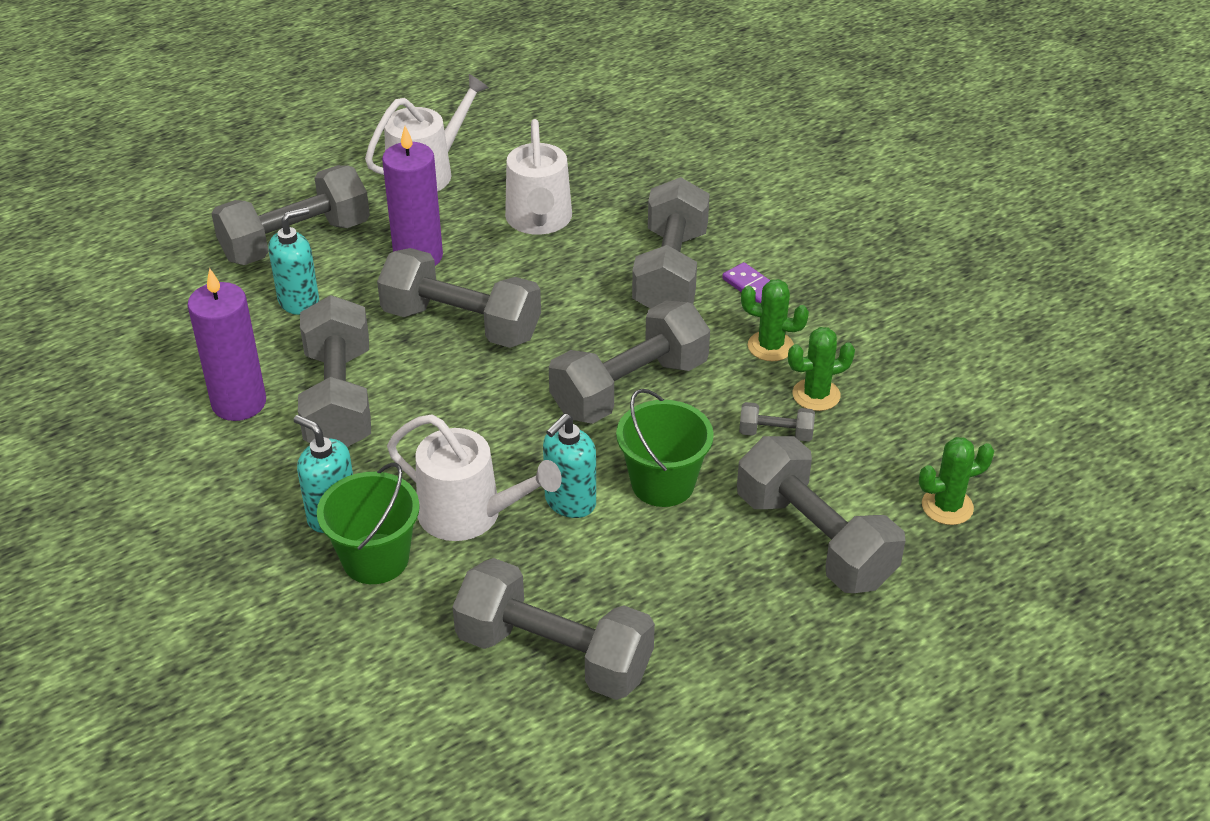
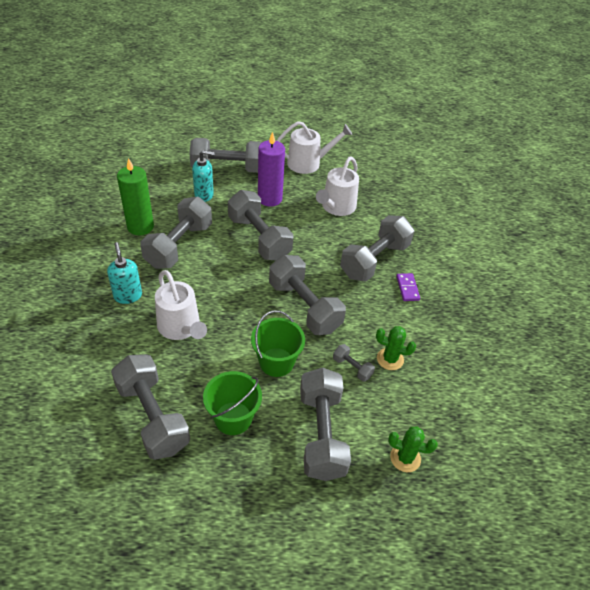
camera: 30 degrees right, 5 degrees up
(239, 403) = (140, 226): purple candle -> green candle
(375, 559) = (125, 325): green bucket -> green bucket (233, 418)
(570, 502) = (227, 347): turquoise soap dispenser -> none
(629, 388) = (304, 307): grey dumbbell -> grey dumbbell turned 60 degrees clockwise
(770, 346) = (389, 322): green cactus -> none

